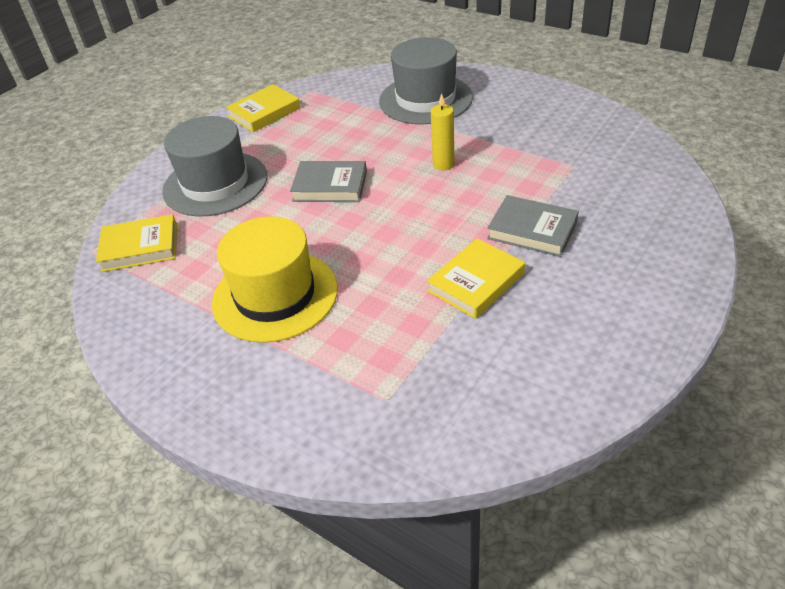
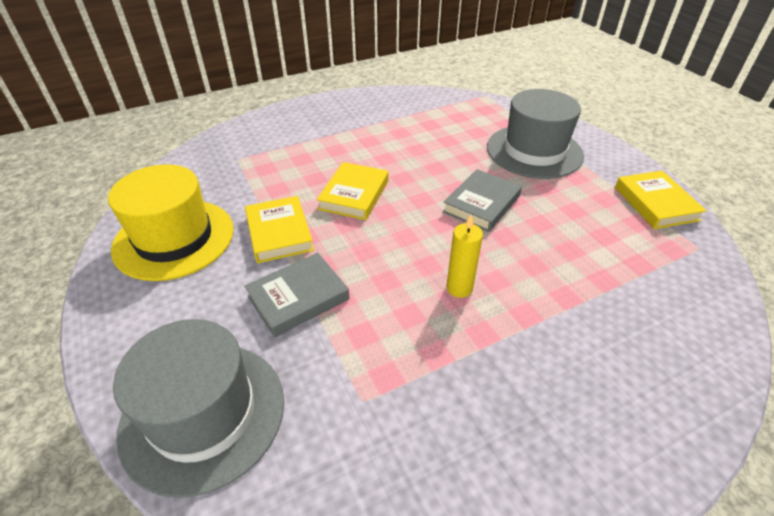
camera: 115 degrees right, 0 degrees up
(140, 247) = (475, 110): yellow book -> yellow book (354, 195)
(275, 295) = (370, 146): yellow hat -> yellow hat (174, 238)
(425, 99) = (625, 339): grey hat -> grey hat (203, 414)

